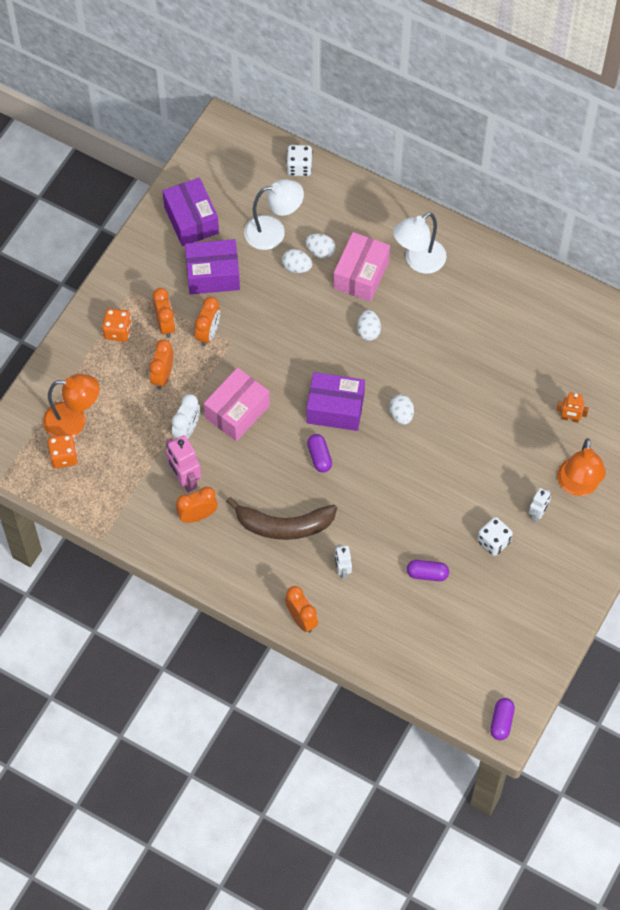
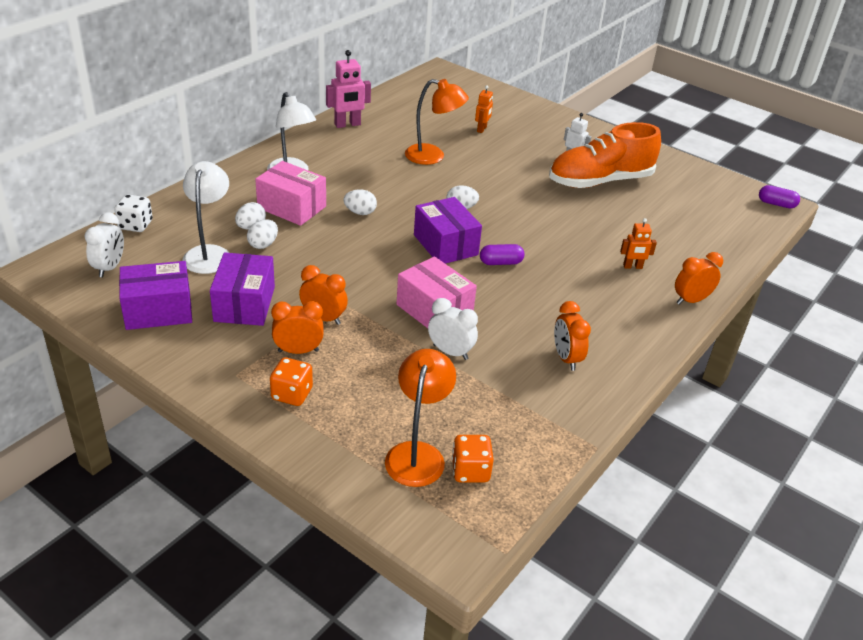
camera: 85 degrees left, 25 degrees down
(162, 376) = (371, 362): orange clock -> none
(185, 479) = (517, 362): pink robot -> pink robot (347, 124)
(236, 170) = (109, 268): none -> white clock
(283, 525) = (580, 297): brown banana -> none
(335, 409) = (445, 245): purple box -> purple box turned 45 degrees counterclockwise
(342, 570) = (632, 267): white robot -> orange robot
(427, 574) = (634, 219): purple capsule -> none
(493, 541) = (600, 181): white dice -> orange shoe
(578, 486) = (547, 136): orange lamp -> orange lamp (433, 156)

